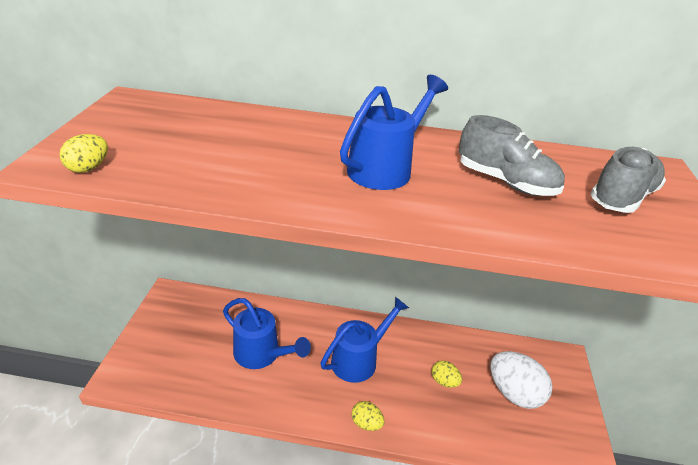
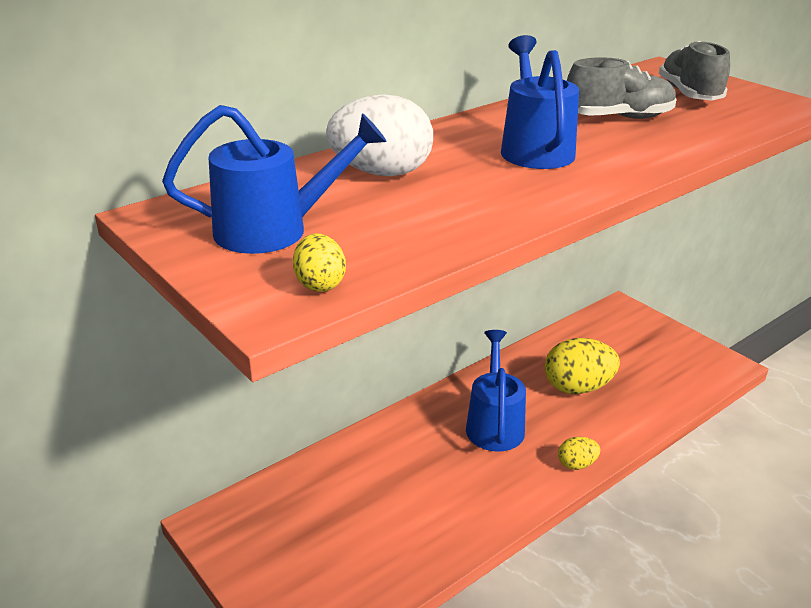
camera: 45 degrees left, 5 degrees down
(262, 355) = (410, 491): blue watering can -> blue watering can (276, 230)
(444, 381) = (577, 387): yellow egg -> yellow egg, size x1.94
(514, 393) = (629, 357): white egg -> white egg (381, 173)

